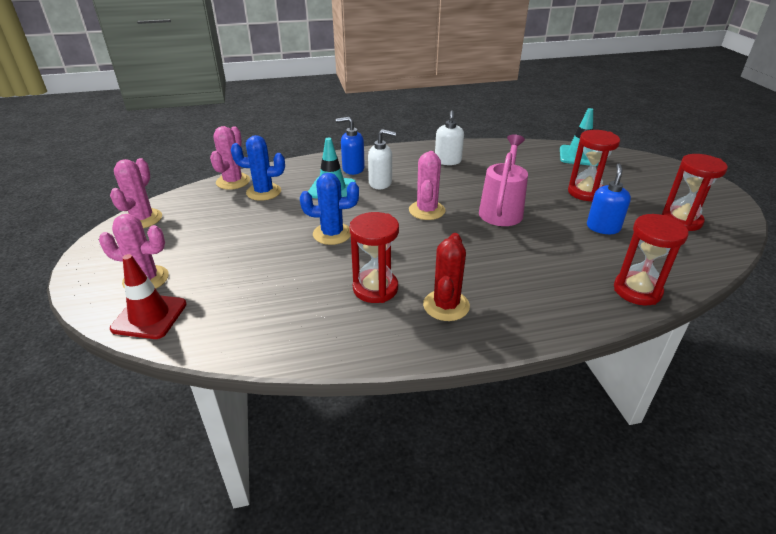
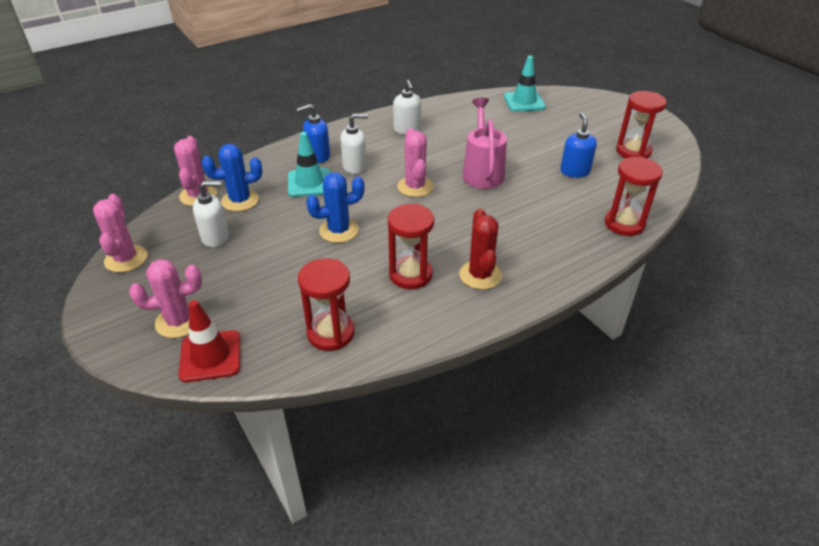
camera: 20 degrees left, 5 degrees up
(223, 217) = (216, 237): none -> white soap dispenser
(585, 192) = (546, 139): red hourglass -> red hourglass (331, 333)

